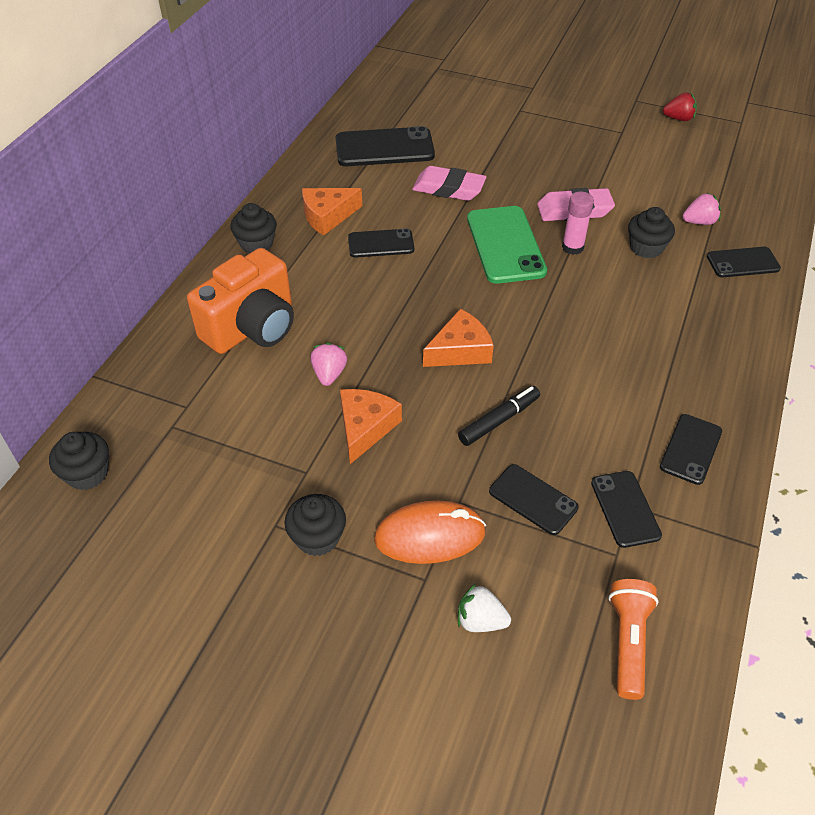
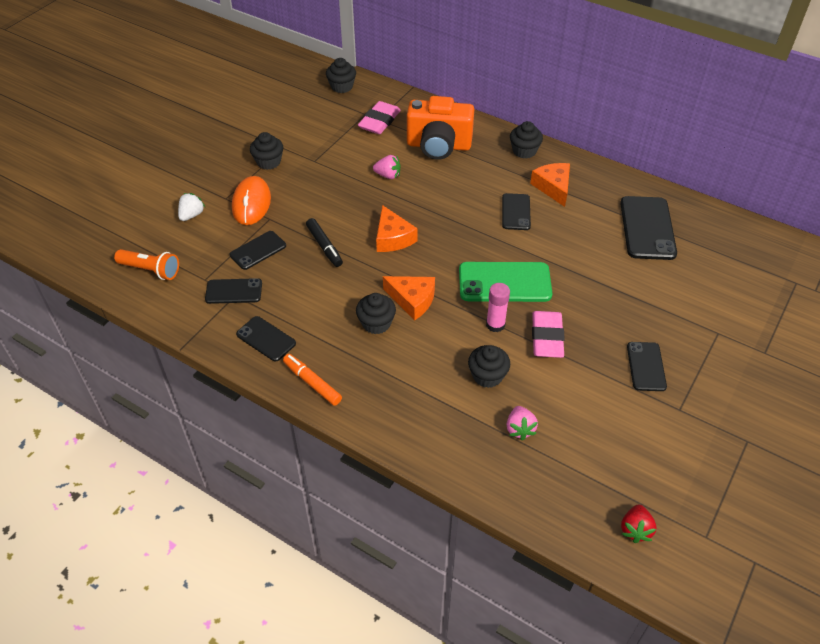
camera: 100 degrees right, 0 degrees up
(252, 327) = (438, 146): orange camera -> orange camera turned 45 degrees counterclockwise
(365, 427) = (339, 186): orange cheese -> orange cheese (412, 300)
(448, 189) = (585, 260): pink eraser -> pink eraser (379, 121)
(615, 344) = (376, 323): none -> black cupcake
(678, 118) = (709, 471): red strawberry -> red strawberry (635, 529)
(733, 387) = (312, 383): none -> orange marker
(743, 263) = (455, 444): black phone -> black phone (646, 366)

